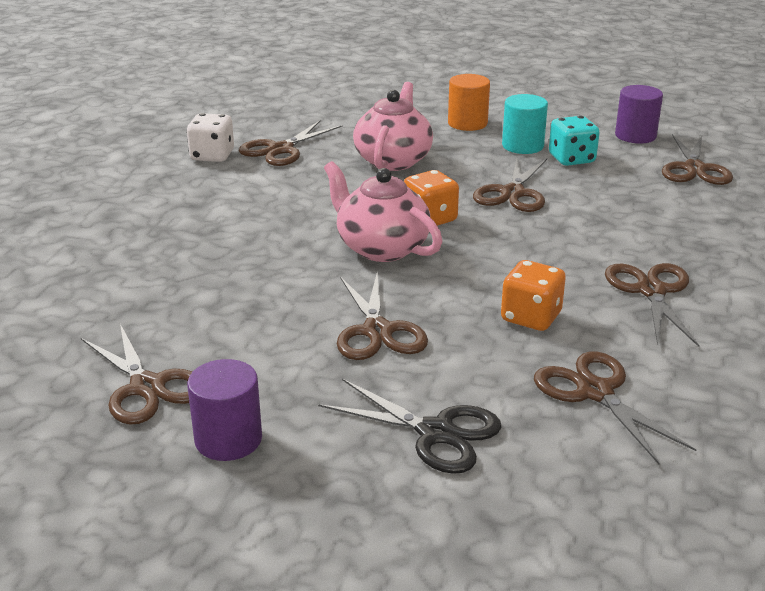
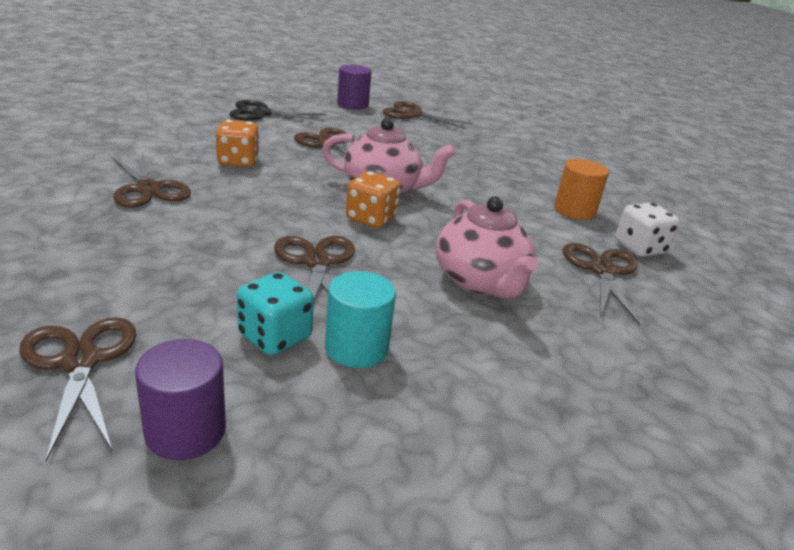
camera: 145 degrees right, 0 degrees up
(467, 123) = (471, 381): orange cylinder -> orange cylinder (574, 210)
(595, 392) = (182, 133): brown scissors -> none

